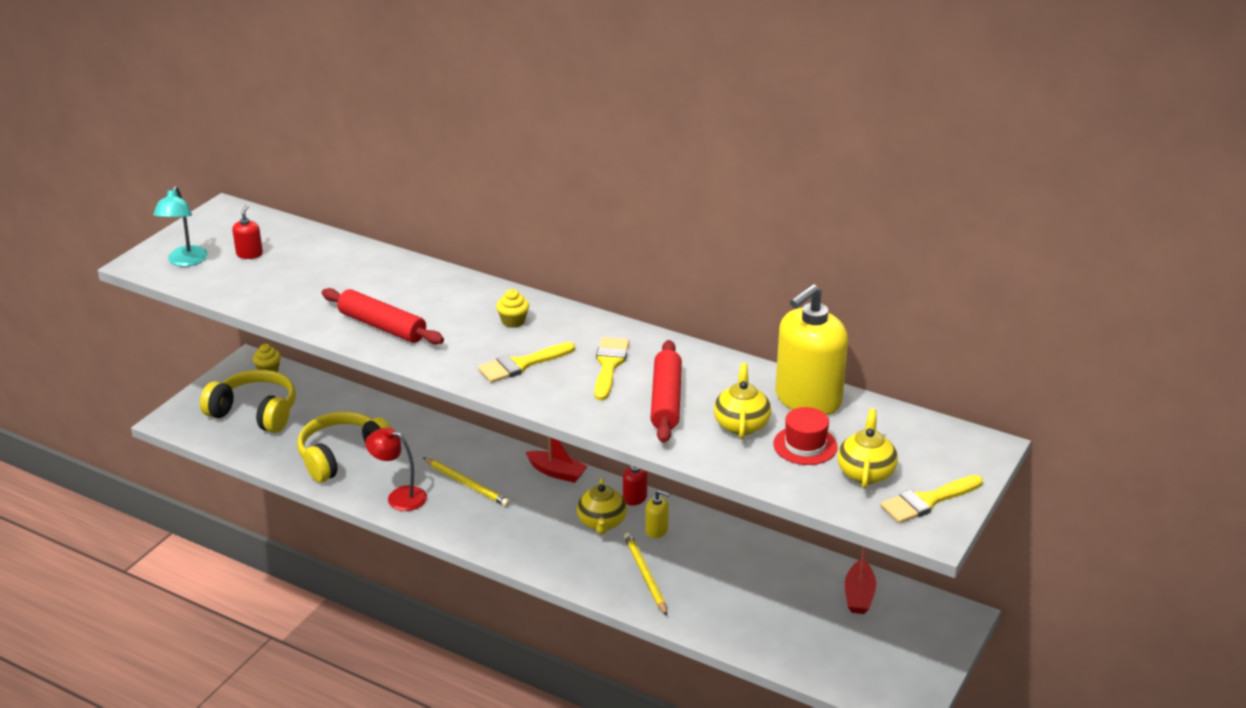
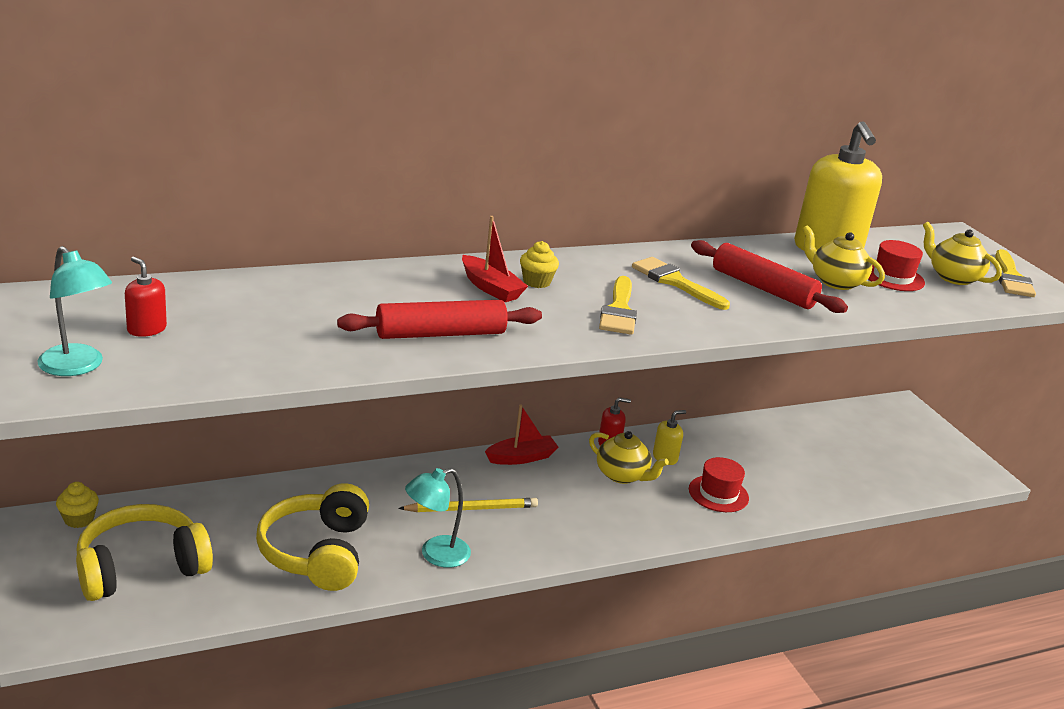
camera: 55 degrees left, 5 degrees down
(399, 496) = (436, 555): red lamp -> turquoise lamp
(645, 575) = (718, 494): yellow pencil -> red hat
(859, 595) = (842, 425): red boat -> red boat (491, 288)

